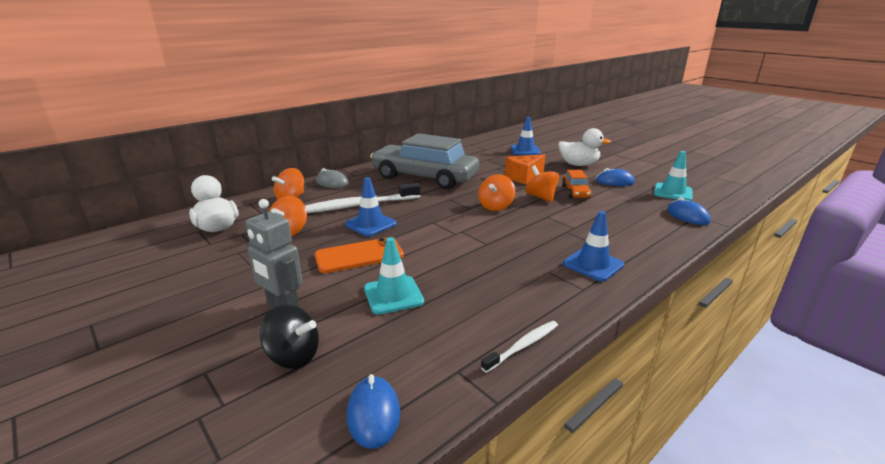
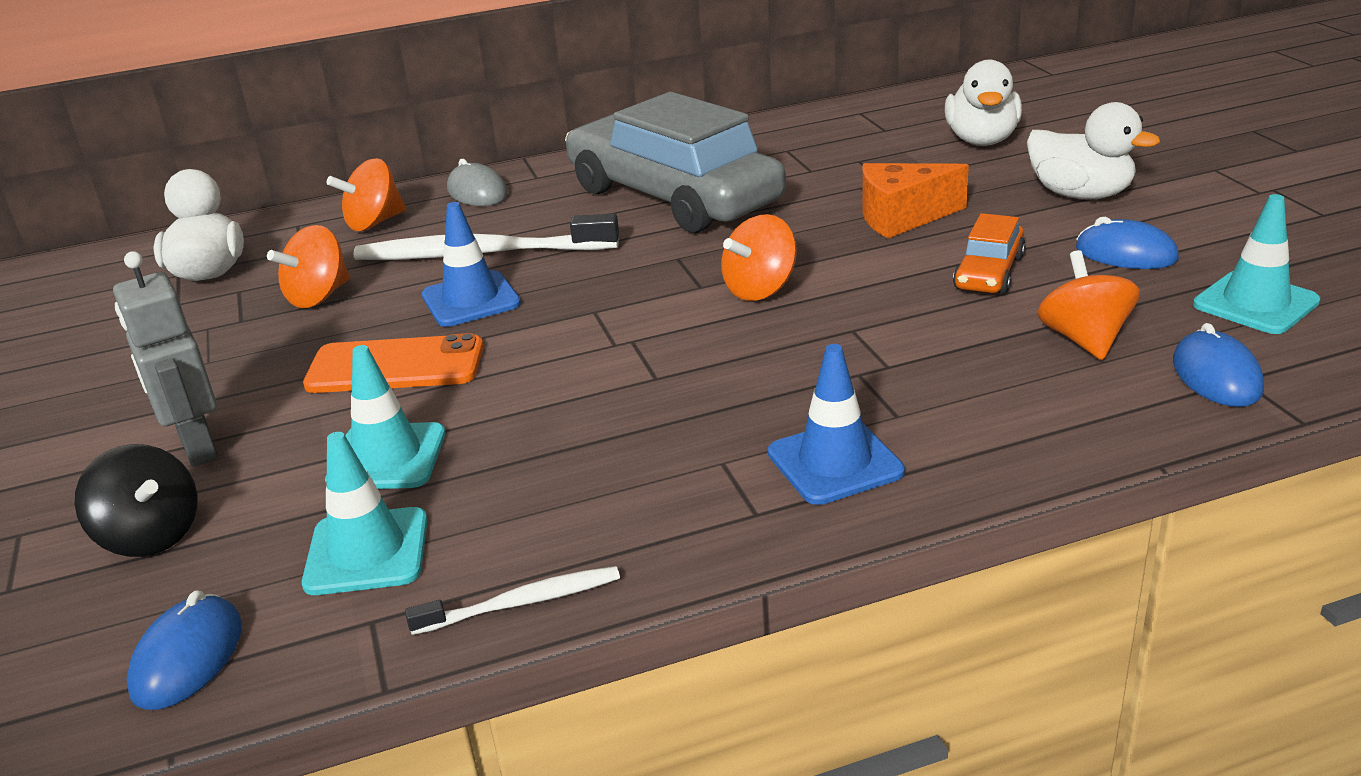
camera: 25 degrees right, 5 degrees up
(424, 339) = (367, 552): none -> turquoise traffic cone
(525, 150) = (982, 140): blue traffic cone -> white duck
(541, 197) = (888, 277): orange spinning top -> orange spinning top (1084, 339)

